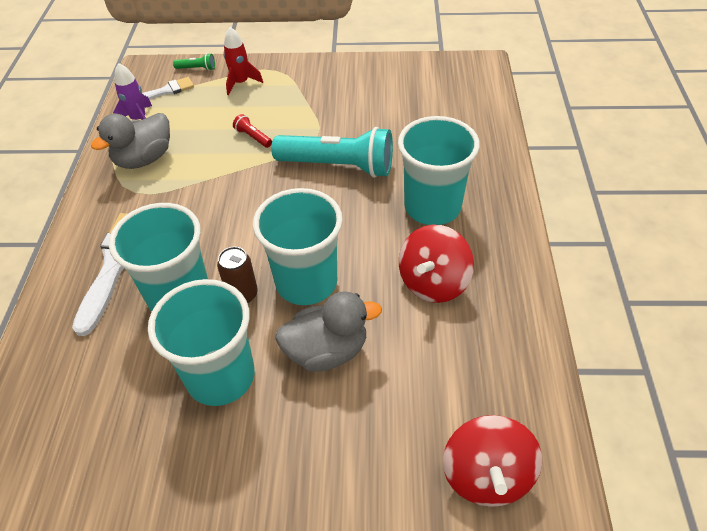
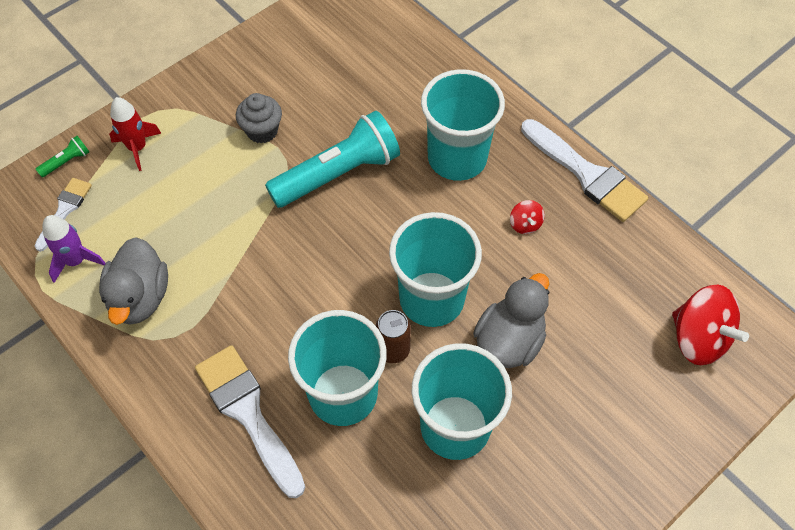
camera: 45 degrees left, 10 degrees up
(253, 137) = (224, 199): red flashlight -> none
(321, 114) = (262, 131): none -> grey cupcake
(433, 282) = (525, 224): red spinning top -> red spinning top, size x0.47
(525, 282) = (586, 174): none -> white brush

